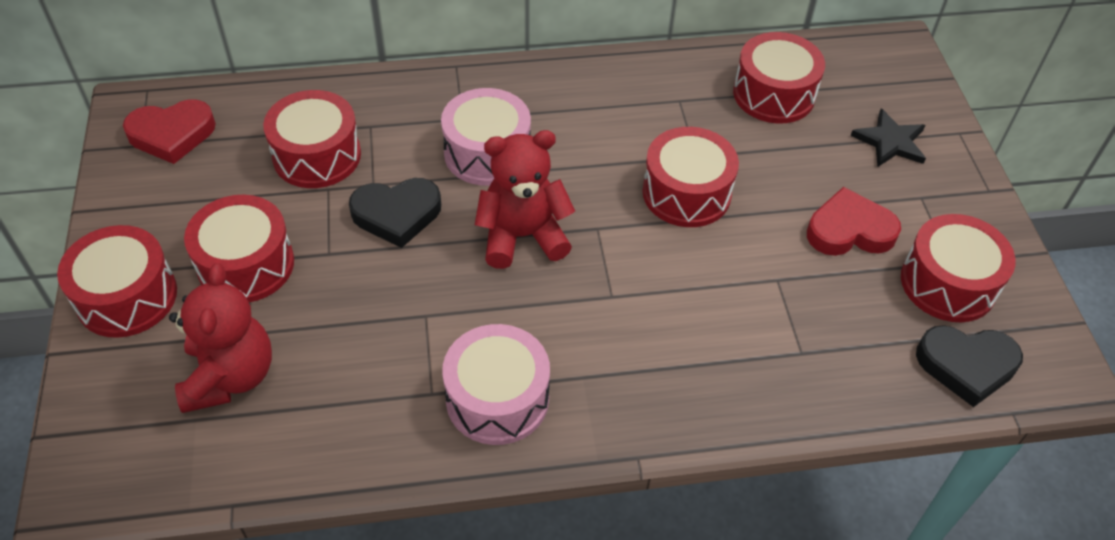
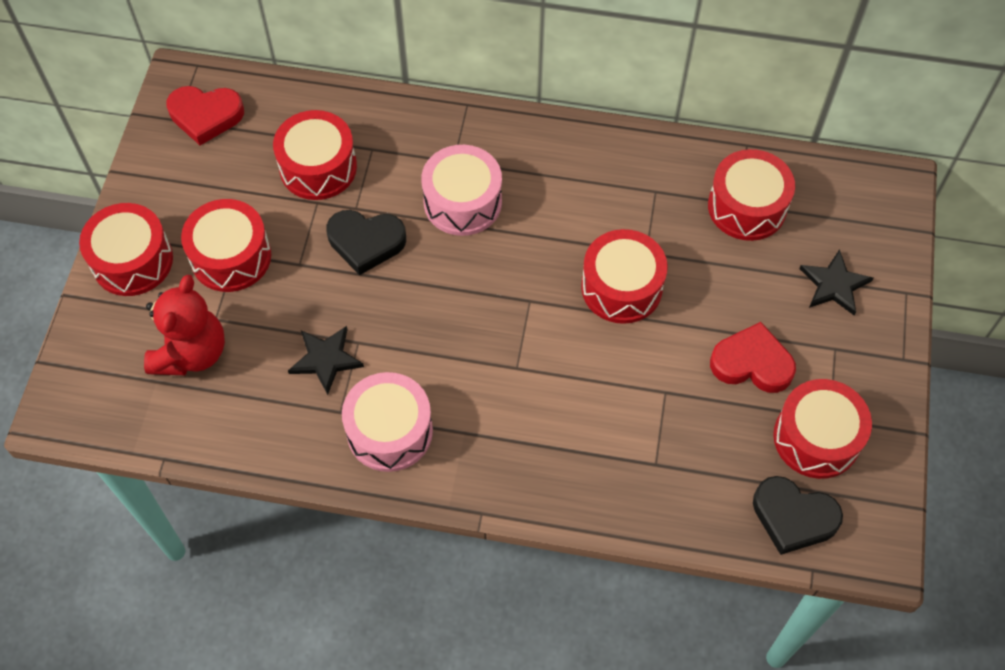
camera: 20 degrees right, 10 degrees up
(394, 342) = (326, 359): none -> black star
(522, 236) = (463, 291): red teddy bear -> none

